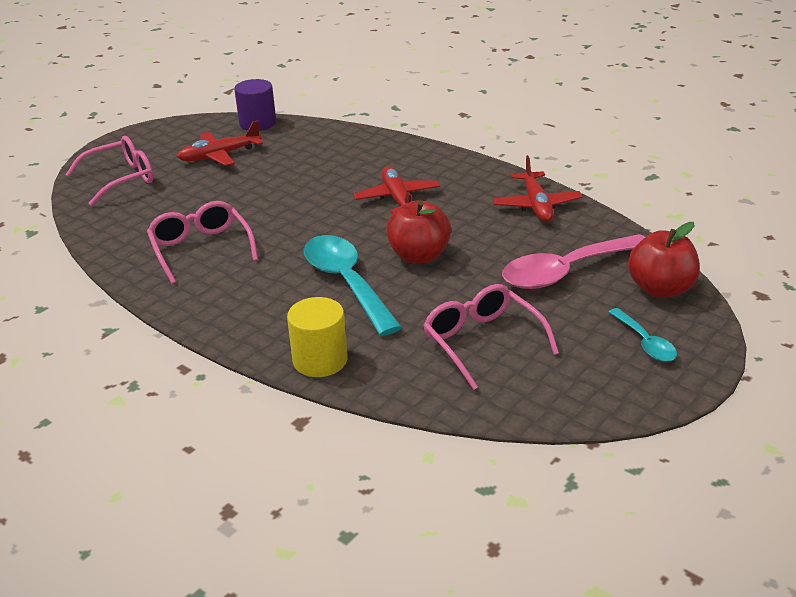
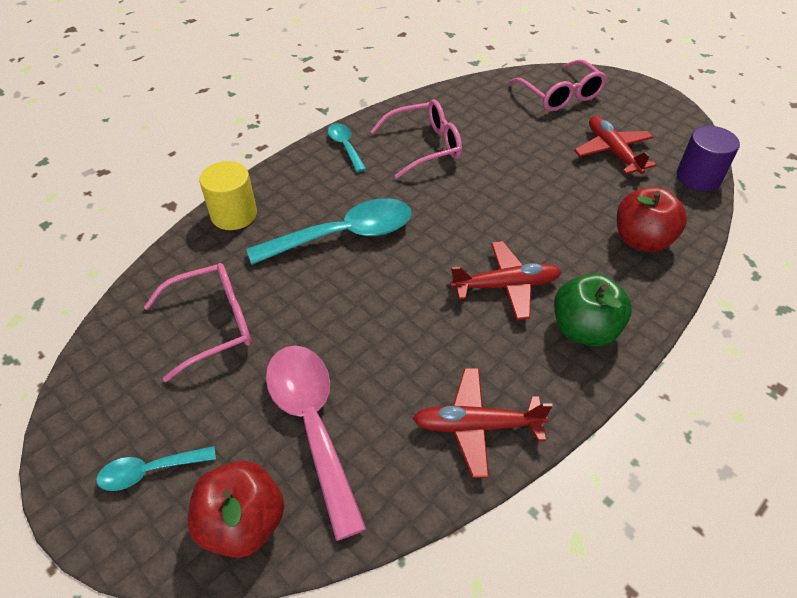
camera: 95 degrees right, 15 degrees up
(195, 300) = (345, 146): none -> turquoise spoon
(419, 256) = (379, 293): red apple -> red apple (641, 240)
(435, 168) = (584, 329): none -> green apple

